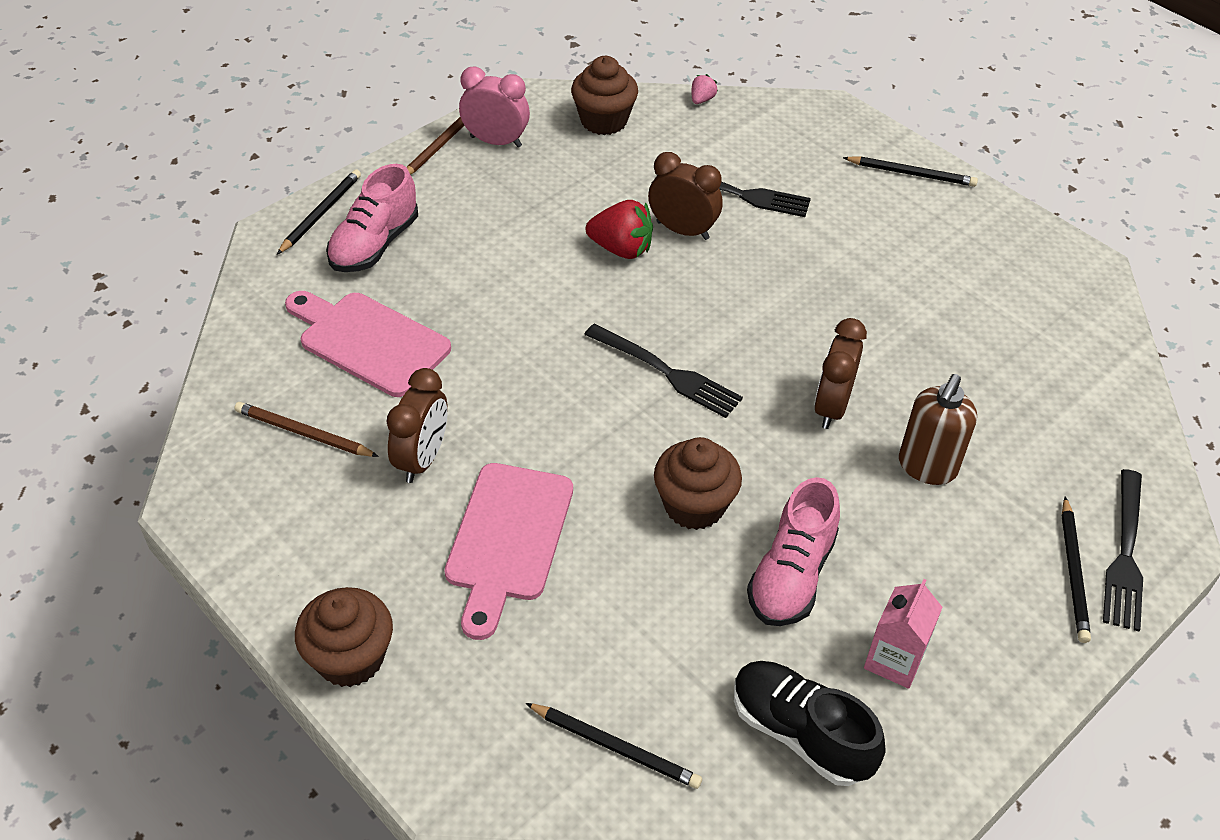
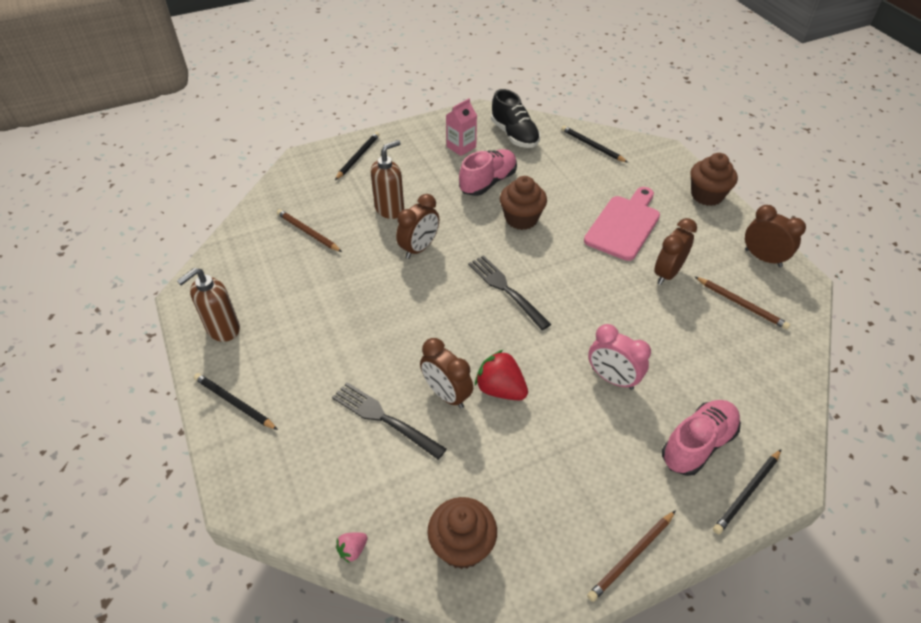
camera: 160 degrees left, 0 degrees up
(255, 530) = (763, 258): none -> brown clock
(368, 341) = (701, 357): pink cutting board -> none
(496, 141) = (576, 545): pink clock -> pink clock (612, 379)
(1000, 237) = (223, 329): none -> brown soap dispenser
(1020, 391) = (308, 232): none -> brown pencil
(1125, 554) = (328, 158): black fork -> none

